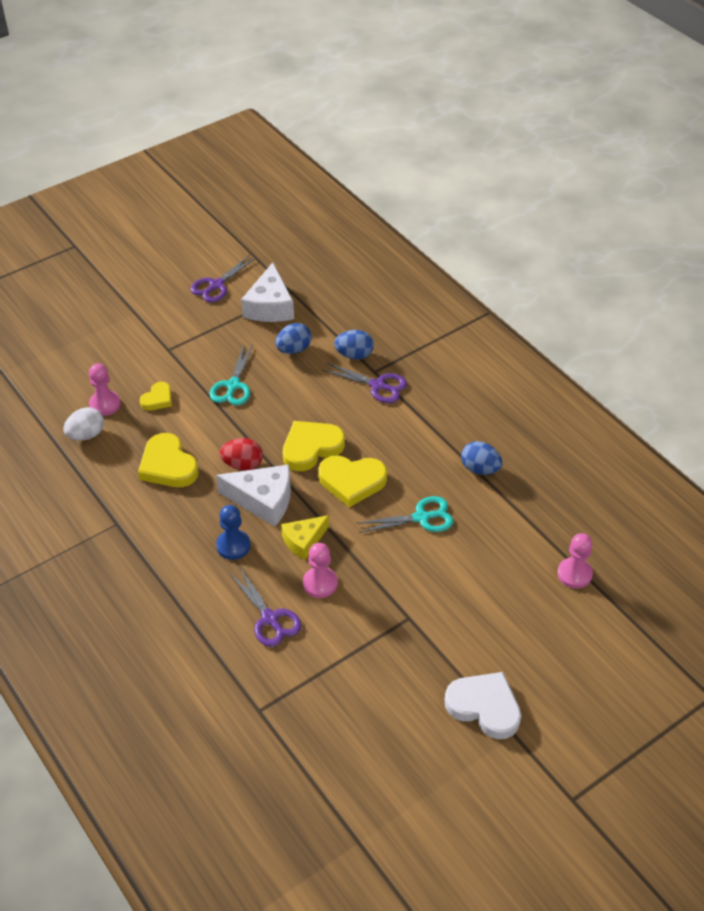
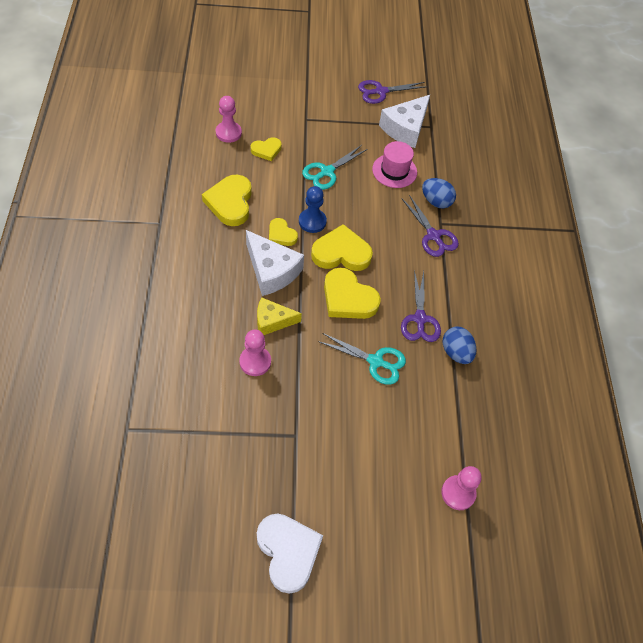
camera: 30 degrees right, 10 degrees up
(86, 435) = (197, 147): white egg -> none
(233, 546) = (221, 291): blue pawn -> blue pawn (312, 221)
(242, 464) = (281, 234): red egg -> yellow heart
(270, 619) = (196, 364): purple scissors -> purple scissors (420, 319)
(294, 349) = (394, 171): blue egg -> pink hat

